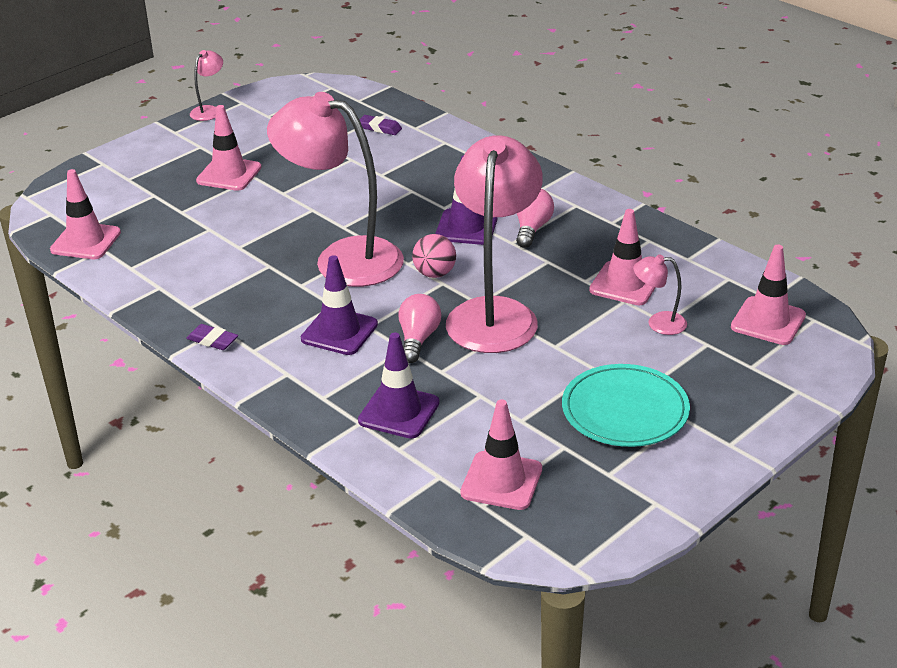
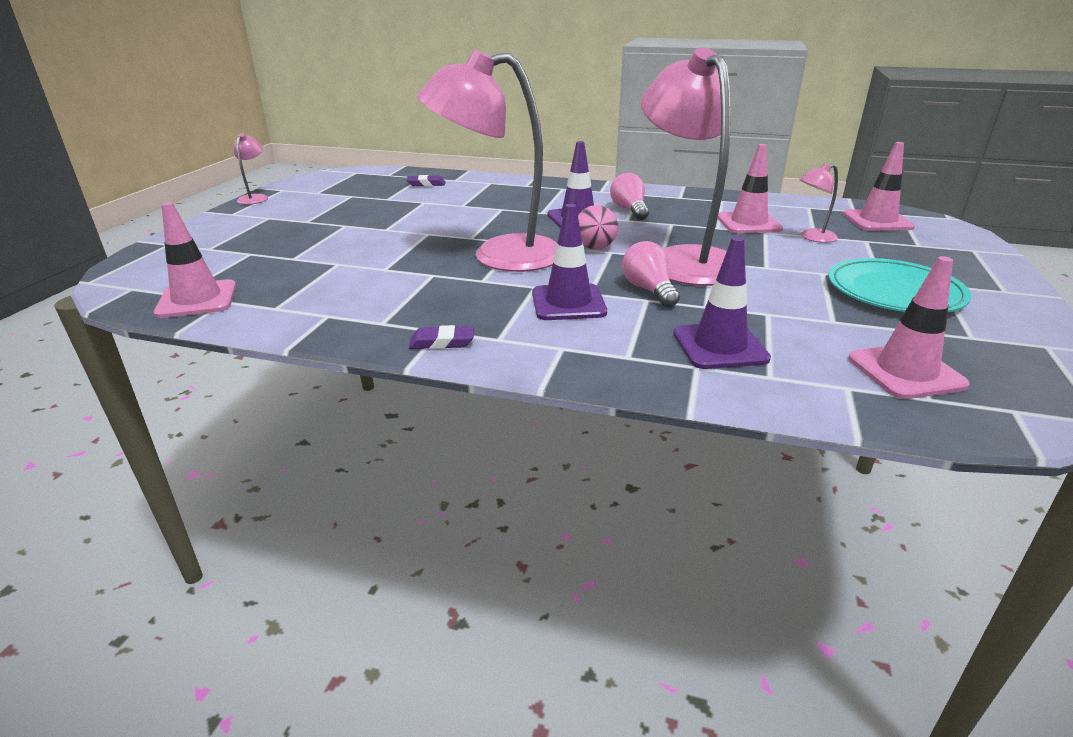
camera: 30 degrees left, 5 degrees down
(229, 174) = (317, 228): pink traffic cone -> none

